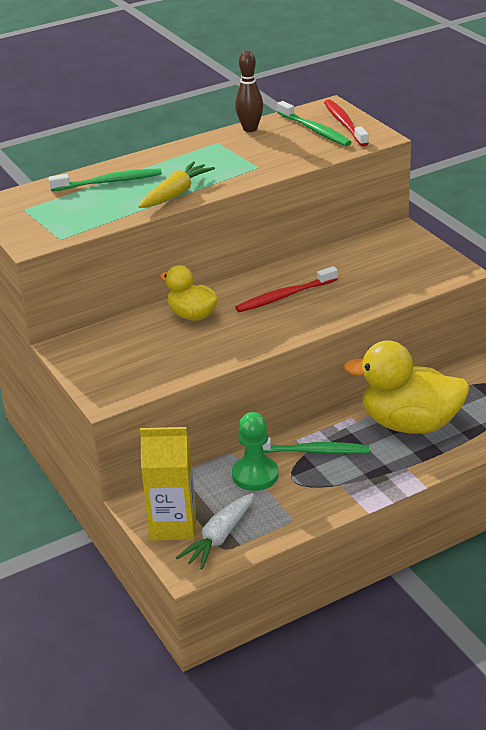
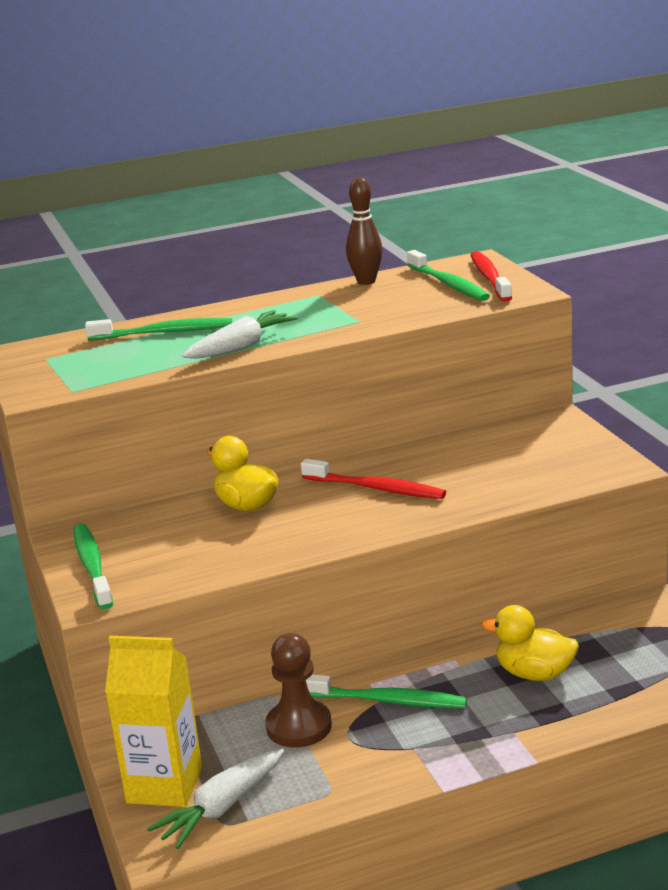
camera: 10 degrees right, 10 degrees down
(94, 372) = (92, 566): none -> green toothbrush
(176, 194) = (241, 347): yellow carrot -> white carrot
(255, 475) = (299, 726): green pawn -> brown pawn
(284, 296) = (376, 488): red toothbrush -> red toothbrush turned 135 degrees counterclockwise
(410, 424) = (534, 674): yellow duck -> yellow duck, size x0.56

